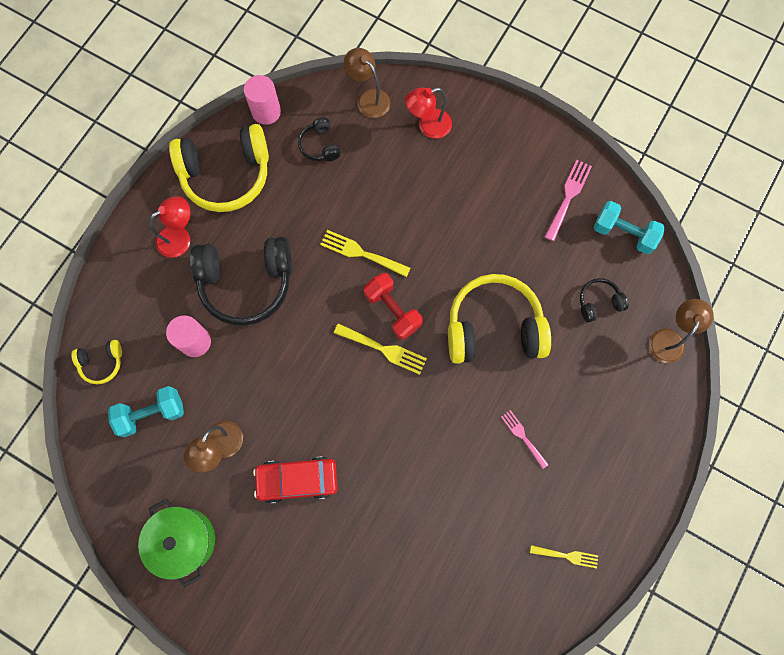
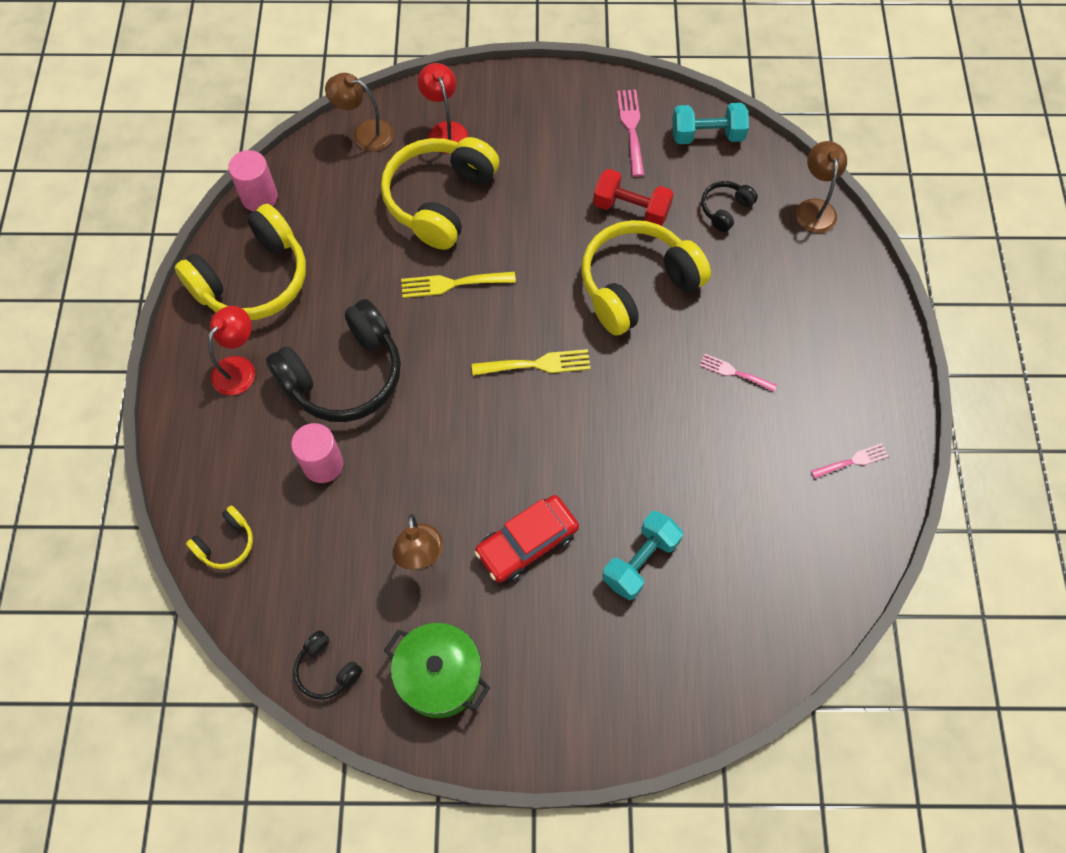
camera: 30 degrees left, 10 degrees down
(152, 413) = (319, 565): turquoise dumbbell -> turquoise dumbbell (640, 561)
(320, 145) = (340, 202): black headphones -> black headphones (327, 669)
(391, 181) = (440, 200): none -> yellow headphones
(393, 310) = (522, 322): red dumbbell -> red dumbbell (631, 209)
(428, 126) = (445, 130): red lamp -> red lamp turned 120 degrees clockwise
(567, 556) = (852, 461): yellow fork -> pink fork

